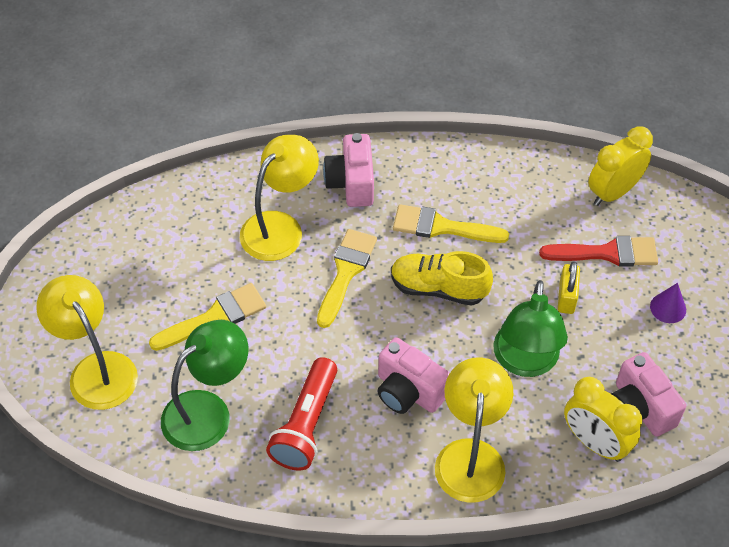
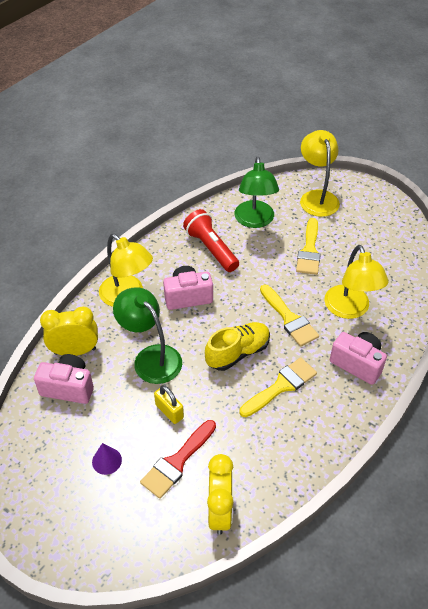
camera: 130 degrees right, 5 degrees down
(96, 369) = (317, 197): yellow lamp -> yellow lamp turned 105 degrees counterclockwise

